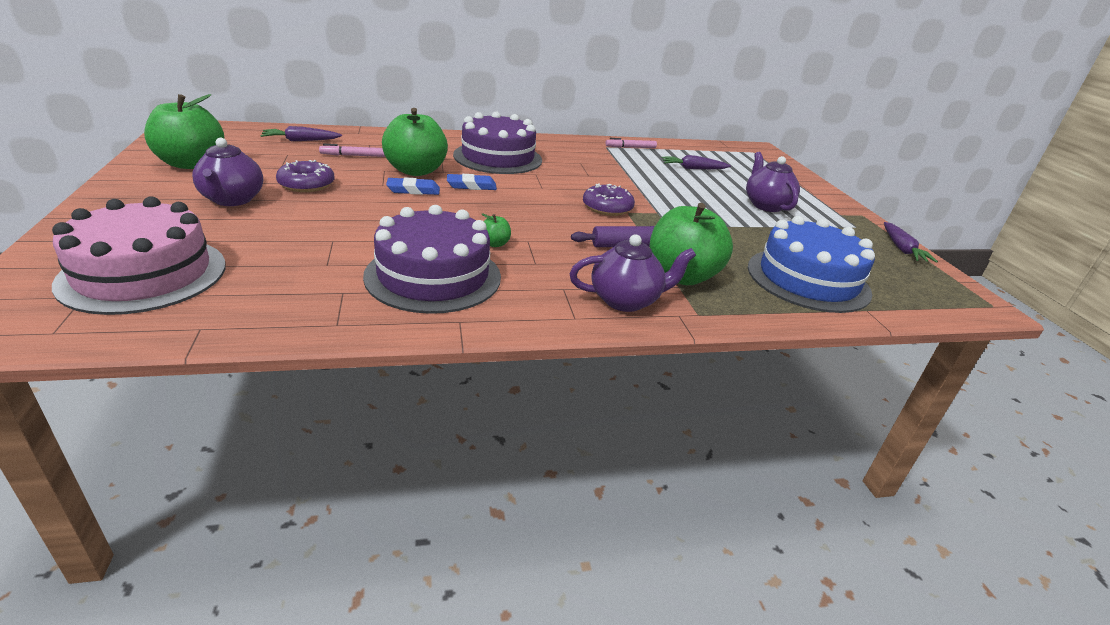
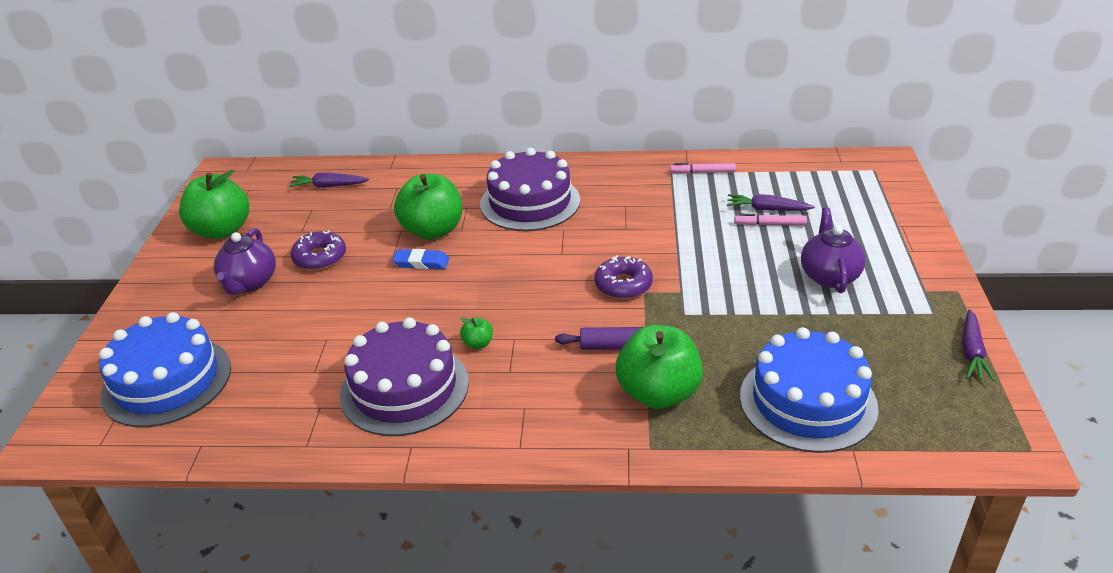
camera: 20 degrees right, 5 degrees up
(143, 274) = (167, 381): pink cake -> blue cake
(353, 155) = (375, 208): pink marker -> pink marker (770, 224)
(471, 186) = (484, 253): blue eraser -> none
(626, 300) = (581, 426): purple teapot -> none

